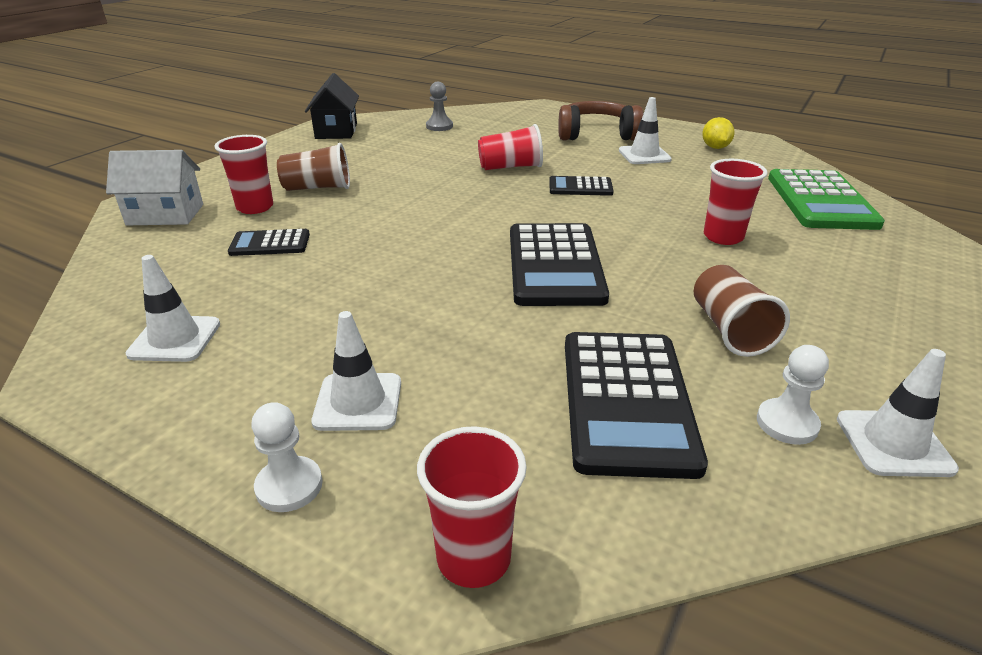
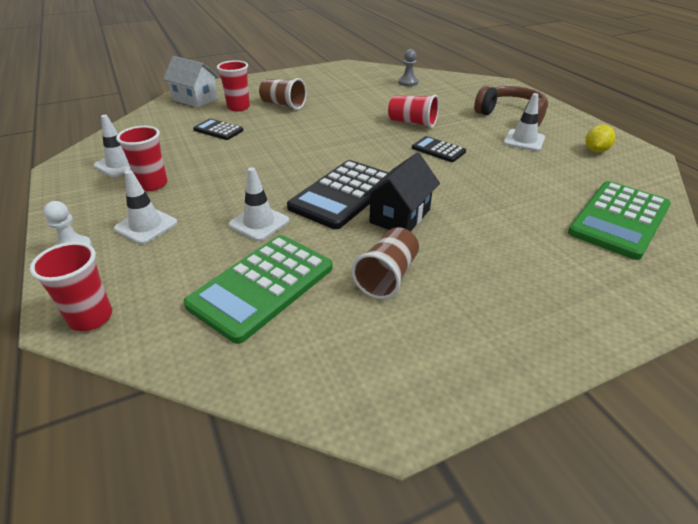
camera: 35 degrees right, 5 degrees up
(336, 131) = (342, 71): black house -> black house (400, 216)
(626, 401) = (262, 286): black calculator -> green calculator
(723, 237) = (486, 217): red cup -> red cup (152, 184)
(787, 423) = (329, 344): white pawn -> none
(893, 443) = (376, 391): white traffic cone -> white traffic cone (259, 223)

